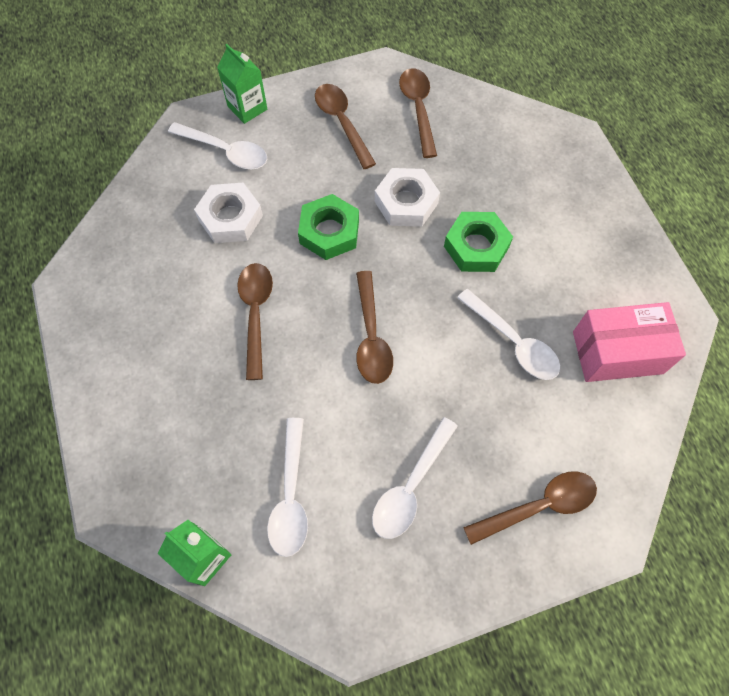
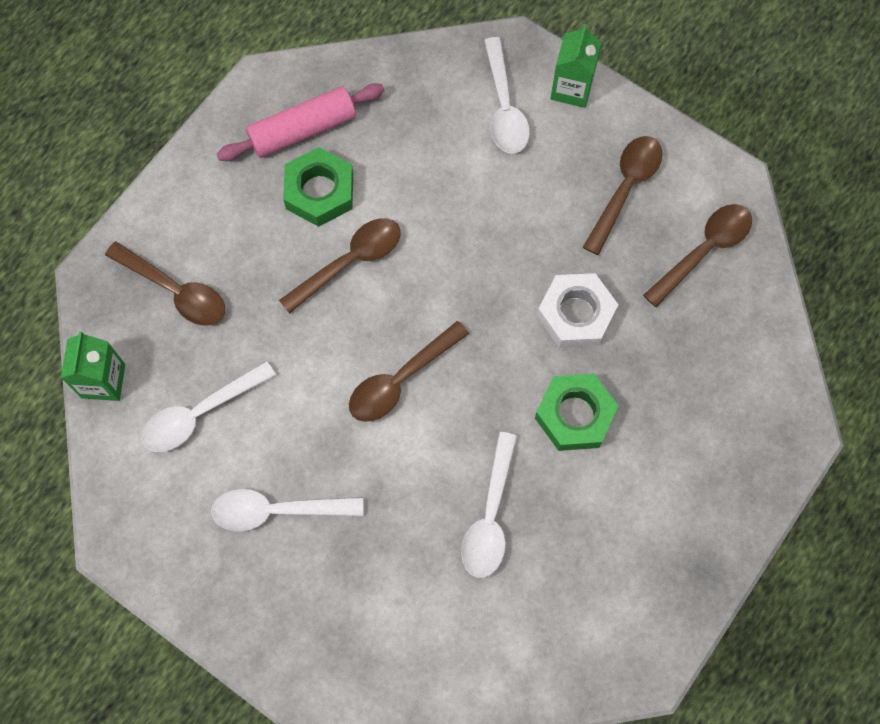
camera: 55 degrees right, 5 degrees up
(128, 281) = (303, 130): none -> pink rolling pin
(230, 218) = (433, 166): white nut -> none
(329, 232) = (486, 265): green nut -> green nut (319, 191)
(538, 506) = (335, 637): brown spoon -> brown spoon (175, 290)
(617, 352) = (552, 626): pink box -> none

